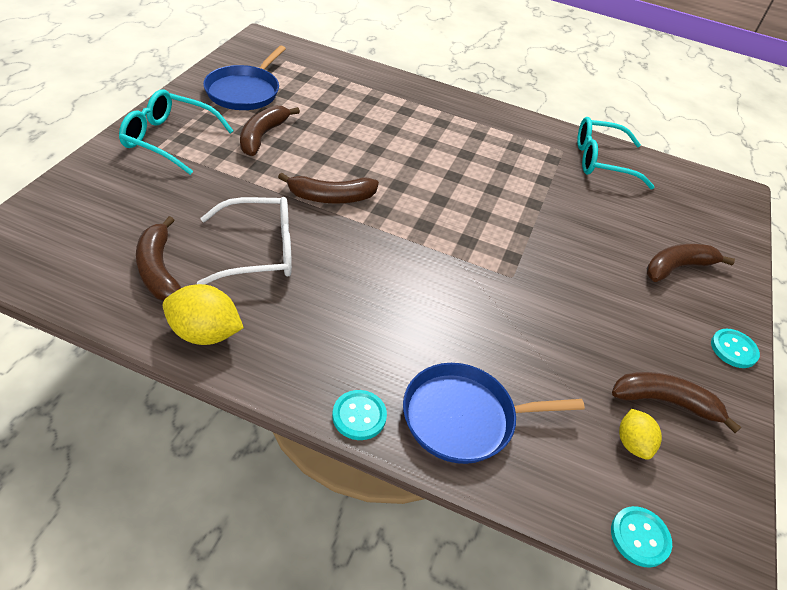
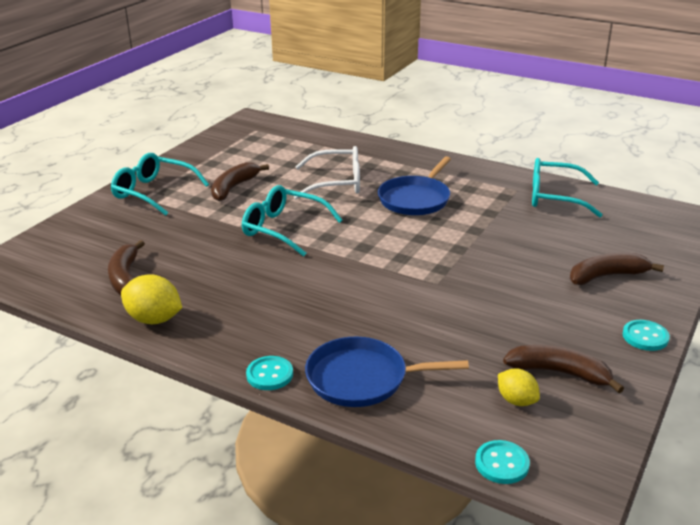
camera: 15 degrees right, 15 degrees down
(245, 91) = (226, 157): blue pan -> blue pan (415, 199)
(259, 251) = (211, 266): white glasses -> white glasses (336, 183)
(331, 197) = (284, 229): brown banana -> turquoise glasses
(632, 443) = (516, 400): yellow lemon -> yellow lemon turned 45 degrees counterclockwise

